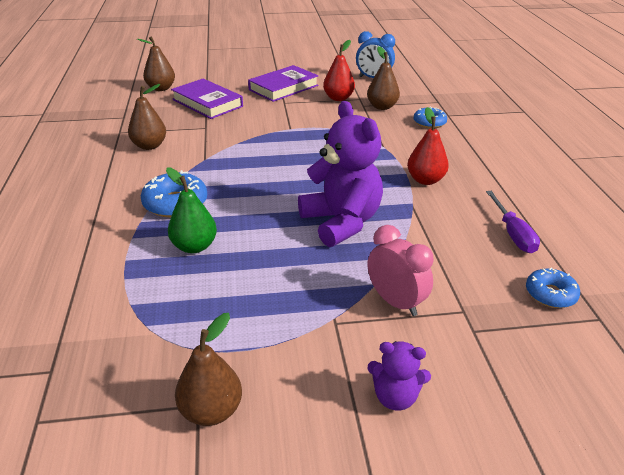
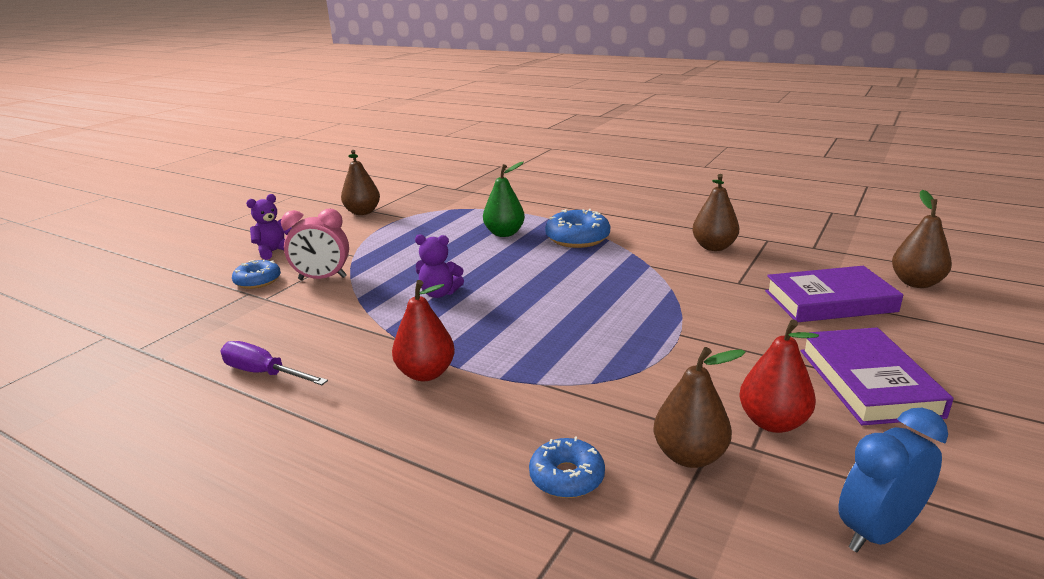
camera: 130 degrees right, 10 degrees down
(341, 222) = (439, 293): purple teddy bear -> purple teddy bear, size x0.50
(550, 294) = (193, 343): blue donut -> blue donut (258, 281)

